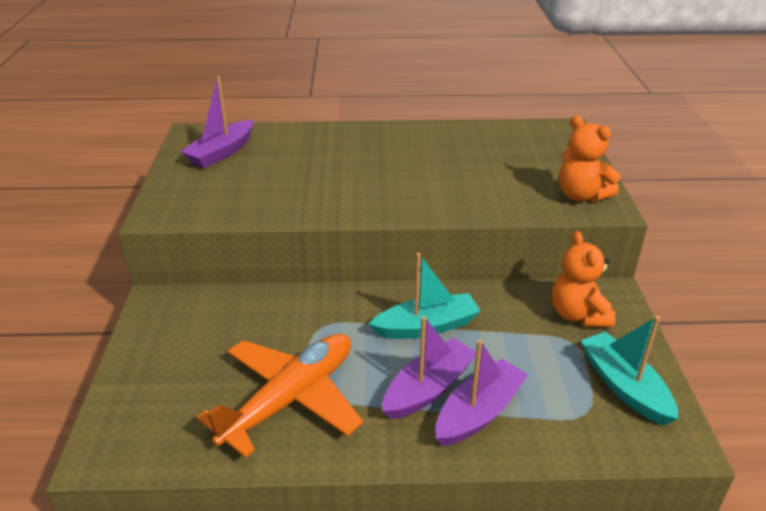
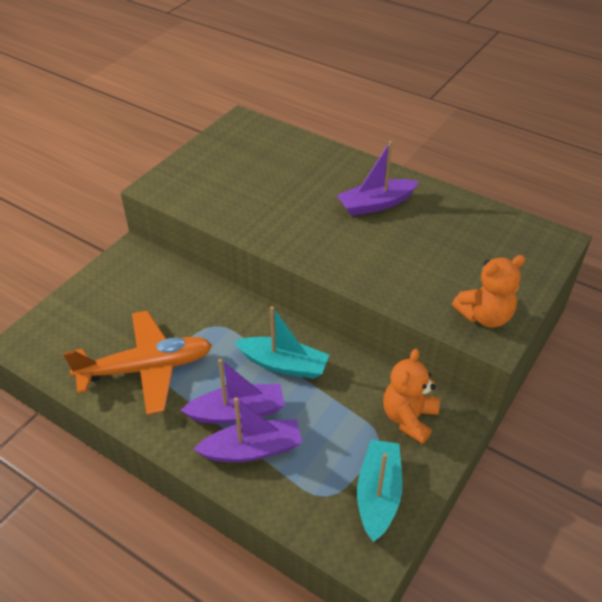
camera: 35 degrees right, 10 degrees up
(222, 152) = (244, 148): purple boat -> purple boat (376, 204)
(581, 195) = (485, 316): orange teddy bear -> orange teddy bear turned 105 degrees counterclockwise

